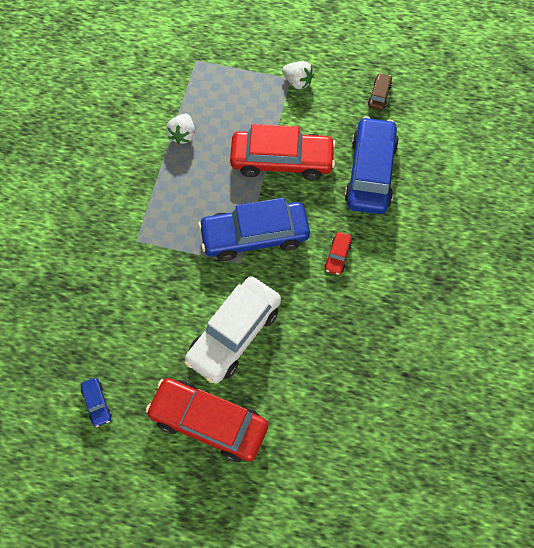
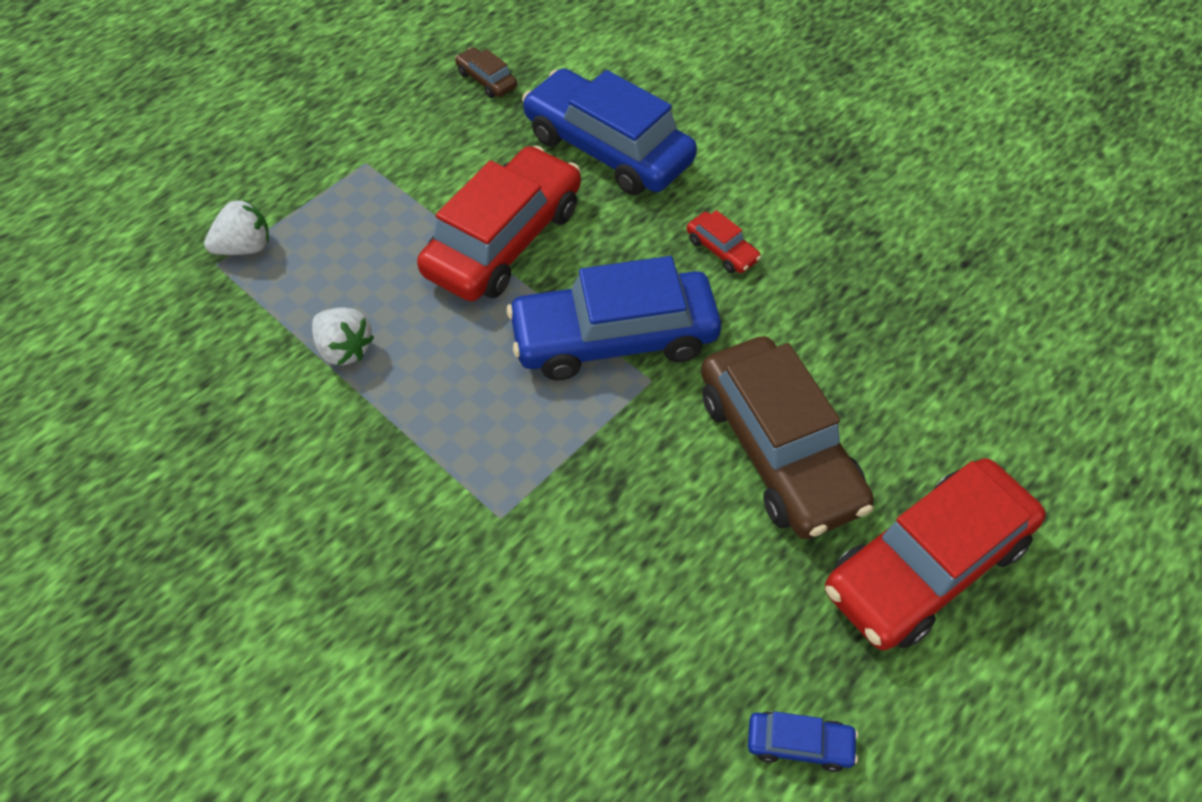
camera: 60 degrees left, 10 degrees down
(234, 334) = (778, 450): white car -> brown car
(254, 236) = (614, 337): blue car -> blue car turned 60 degrees clockwise
(297, 82) = (380, 157): white strawberry -> white strawberry (245, 247)

